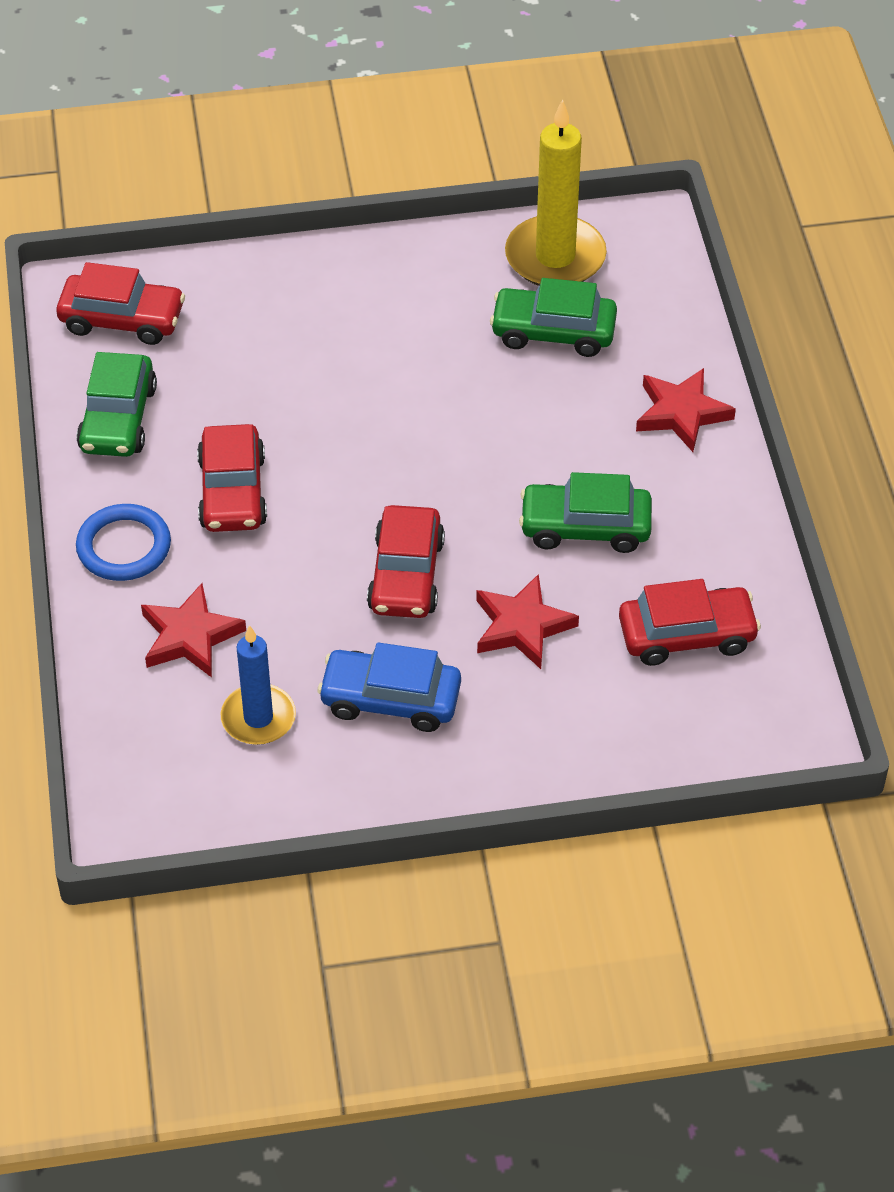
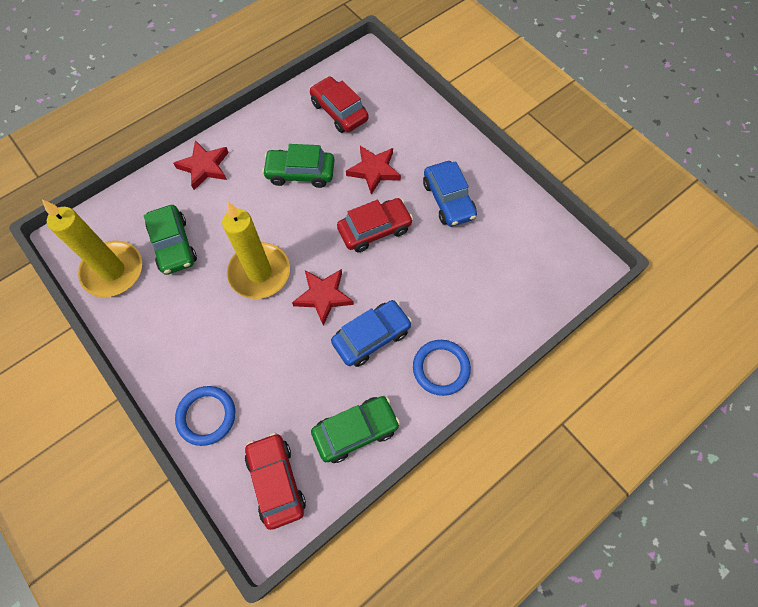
camera: 120 degrees left, 15 degrees up
(190, 636) = (473, 302): red star -> red star (323, 296)
(232, 492) = (371, 336): red car -> blue car
(258, 718) = (496, 246): blue candle -> none
(260, 284) = (206, 416): none -> blue ring
(433, 409) = (259, 272): none -> yellow candle
(585, 527) = (300, 173): green car -> green car turned 120 degrees clockwise

